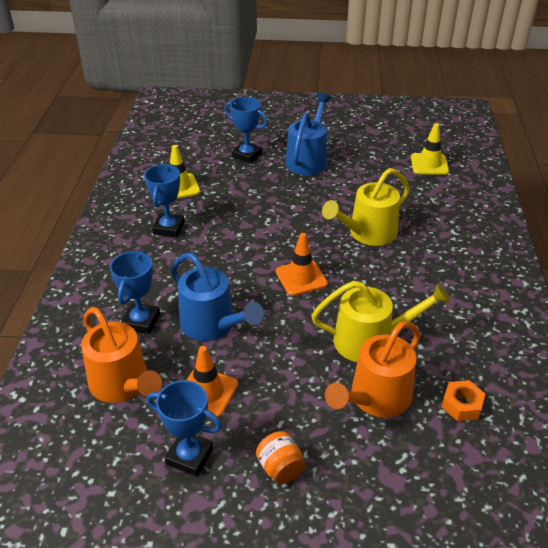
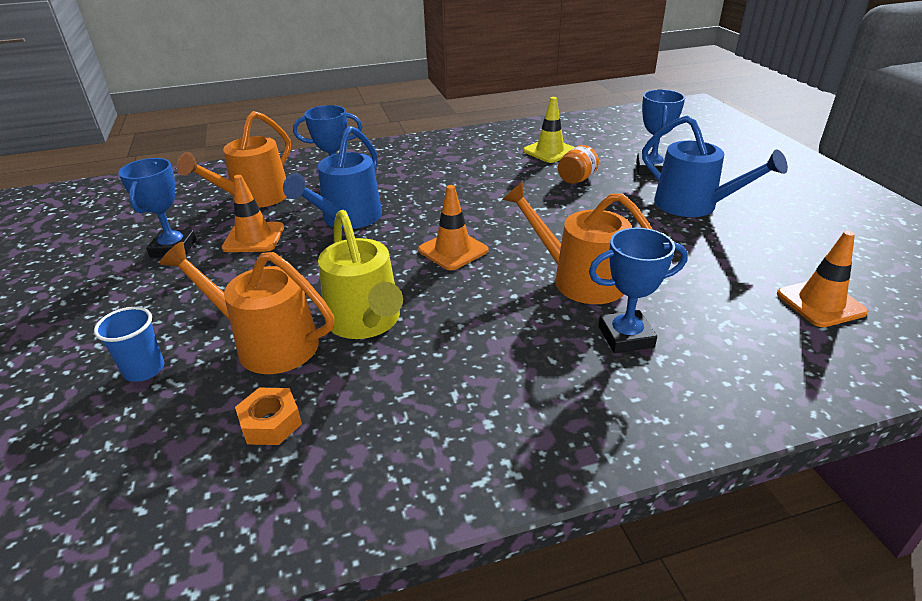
camera: 70 degrees right, 5 degrees down
(169, 228) = (478, 163): blue trophy -> blue trophy (626, 337)
(280, 468) = (159, 300): orange jar -> orange jar (576, 179)
(308, 160) = (693, 205): blue watering can -> blue watering can turned 45 degrees clockwise
(368, 233) = (580, 279): yellow watering can -> orange watering can
(380, 477) = (144, 370): none -> blue cup
(429, 164) = (820, 303): yellow traffic cone -> orange traffic cone

